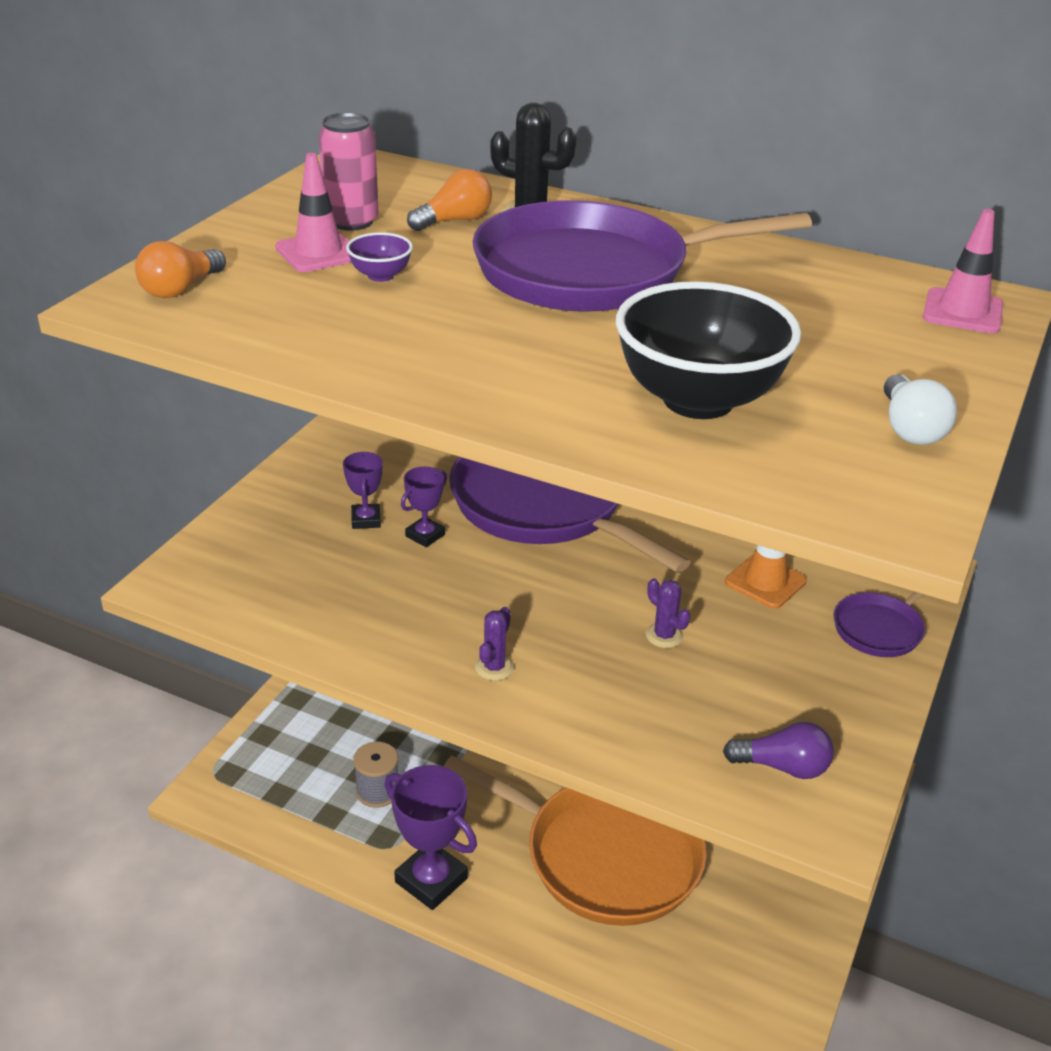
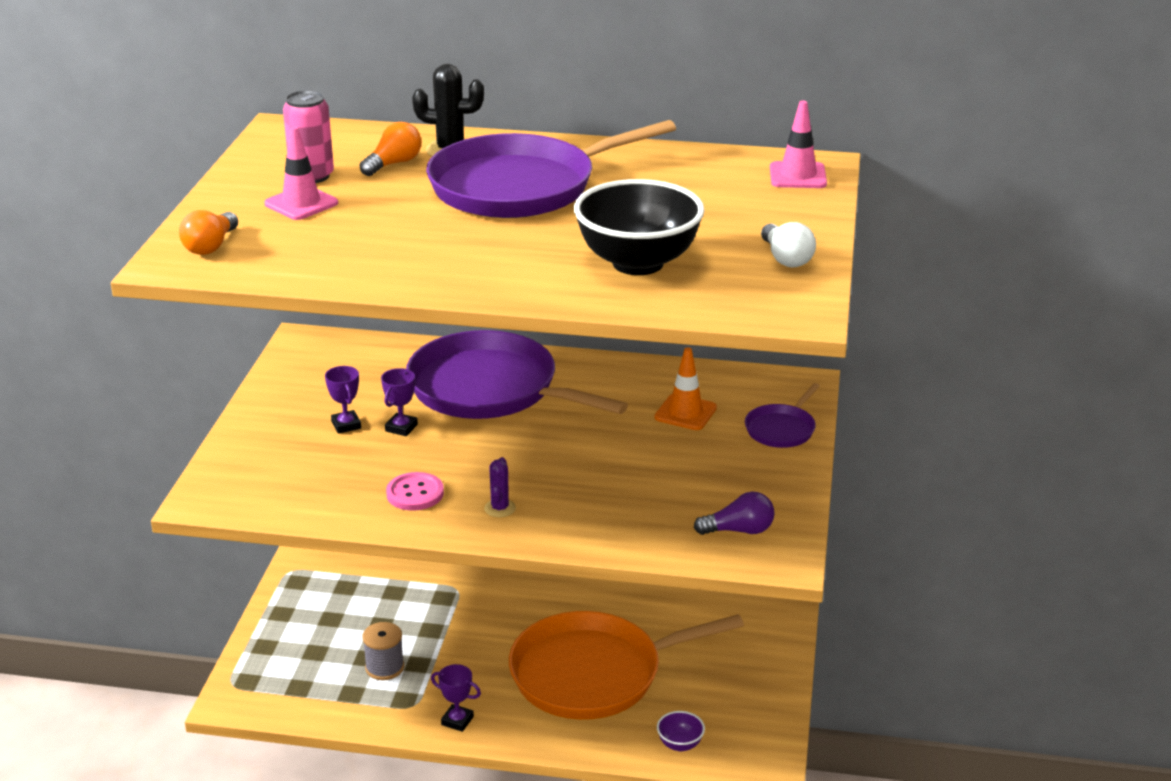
camera: 15 degrees left, 5 degrees down
(380, 275) = (361, 213): purple bowl -> purple bowl (680, 744)
(404, 625) = (415, 493): none -> pink button
(431, 880) = (457, 721): purple trophy -> purple trophy, size x0.54
(604, 855) = (594, 673): orange pan -> orange pan turned 150 degrees clockwise
(664, 635) = (621, 463): purple cactus -> none

